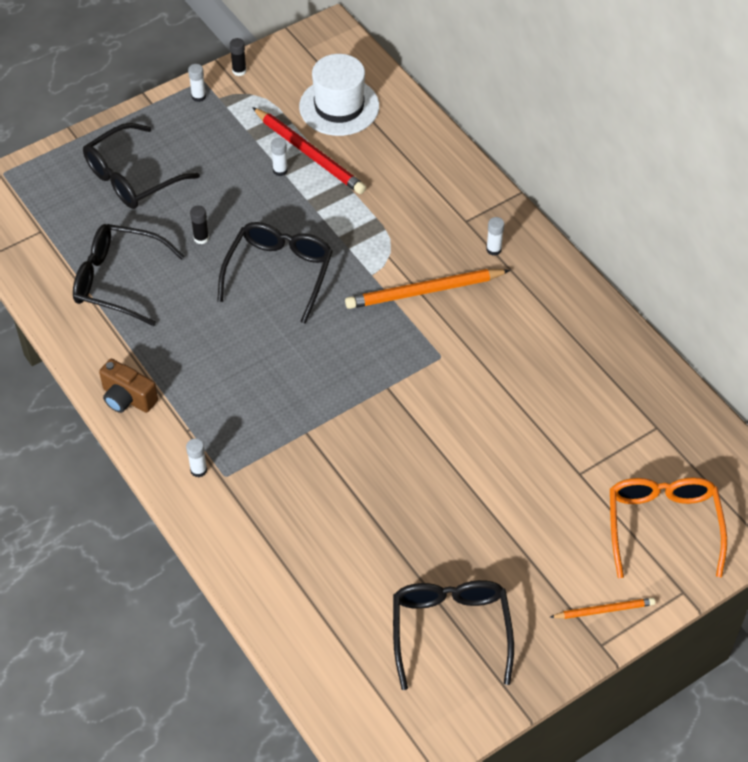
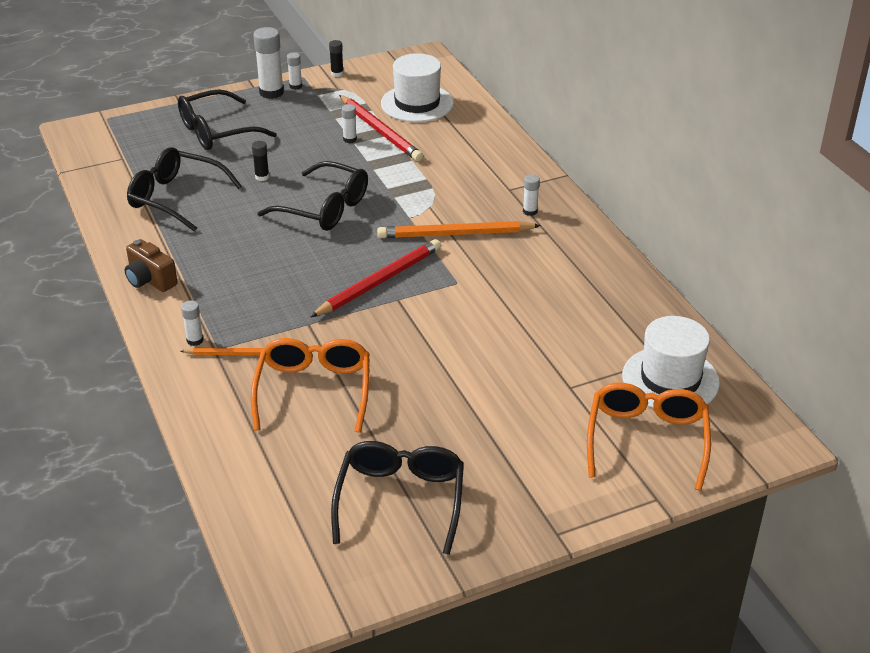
camera: 10 degrees right, 15 degrees down
(174, 110) = (271, 92): none -> white glue stick
(279, 274) = (323, 208): black glasses -> black glasses turned 90 degrees clockwise
(335, 516) = (313, 391): none -> orange glasses
(362, 367) = (379, 281): none -> red pencil
(604, 610) = (567, 503): orange pencil -> orange pencil (233, 354)
(672, 450) = (670, 379): none -> white hat

